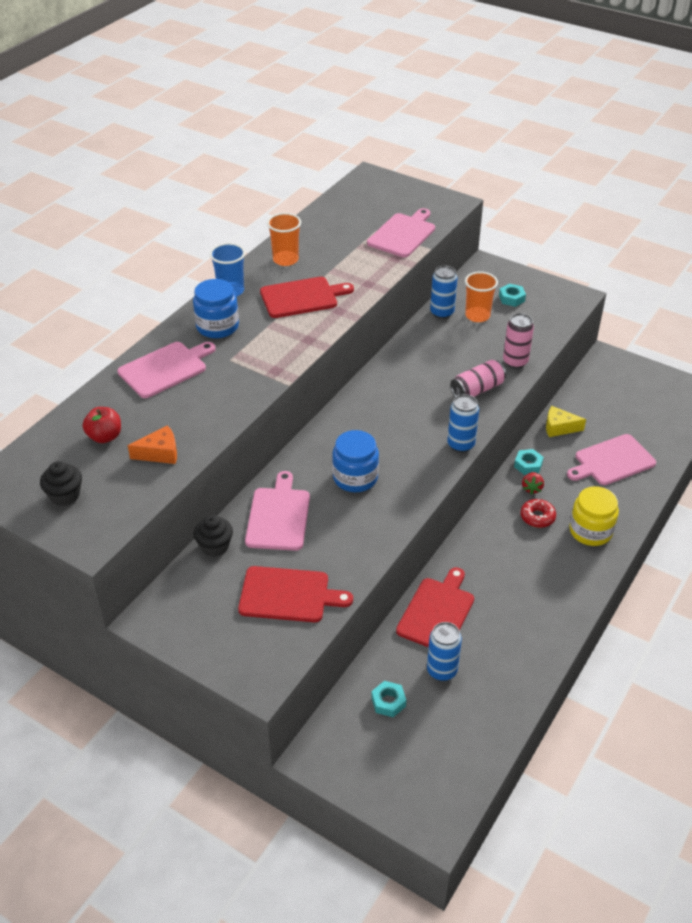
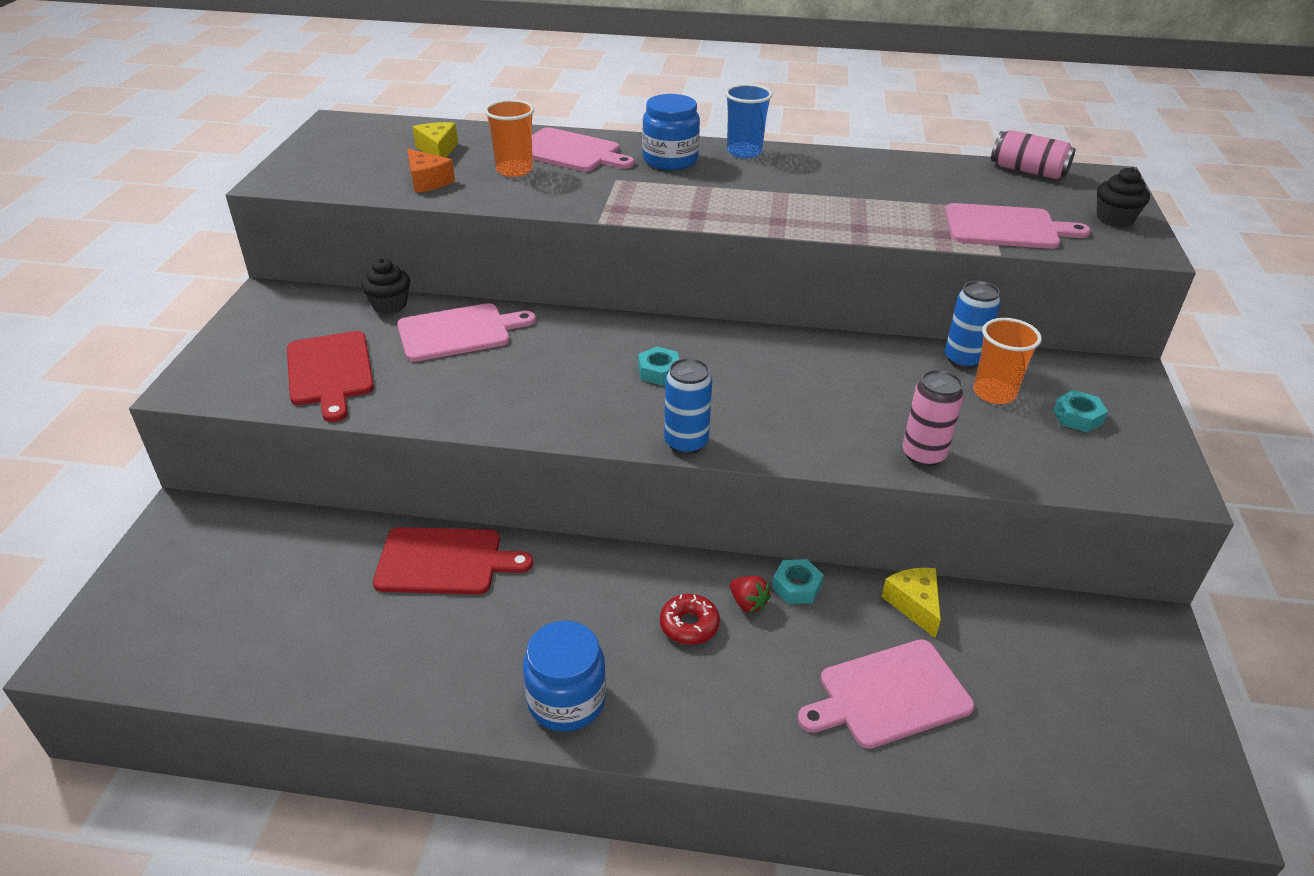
camera: 65 degrees right, 5 degrees down
(65, 495) = (338, 154): black cupcake -> black cupcake (1114, 219)
(105, 436) = (438, 150): red apple -> yellow cheese
(285, 260) = (844, 167): orange cup -> orange cup (514, 170)
(302, 297) = (779, 193): red cutting board -> none
(355, 478) = (558, 370): blue jar -> blue jar (566, 700)
(388, 702) = (275, 556): turquoise nut -> turquoise nut (659, 372)
(442, 670) = (341, 593): blue can -> none
(477, 389) = (821, 431): pink can -> pink can (1028, 171)
(531, 488) = (748, 603): red strawberry -> red strawberry turned 120 degrees counterclockwise
(590, 531) = (698, 702): yellow jar -> none
(612, 461) = (889, 695): pink cutting board -> pink cutting board turned 60 degrees counterclockwise

